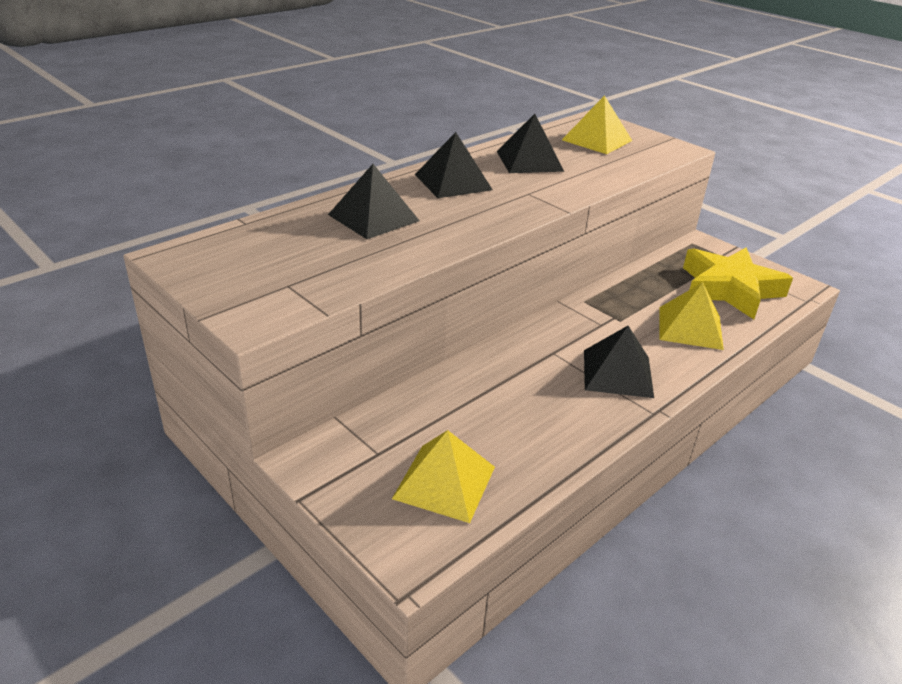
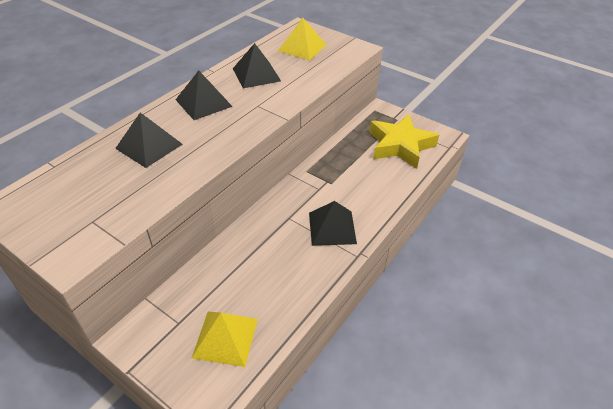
camera: 10 degrees left, 10 degrees up
(690, 327) = (376, 182): yellow pyramid -> none

